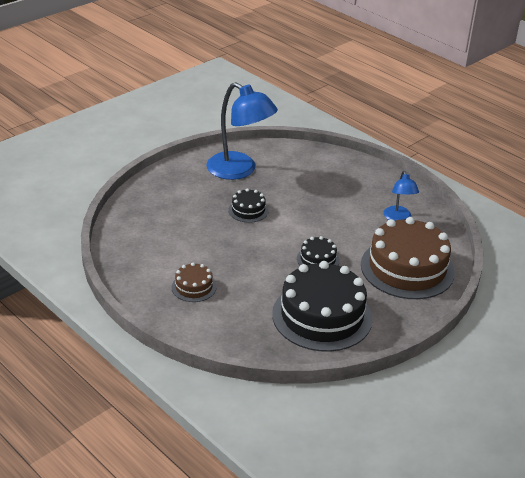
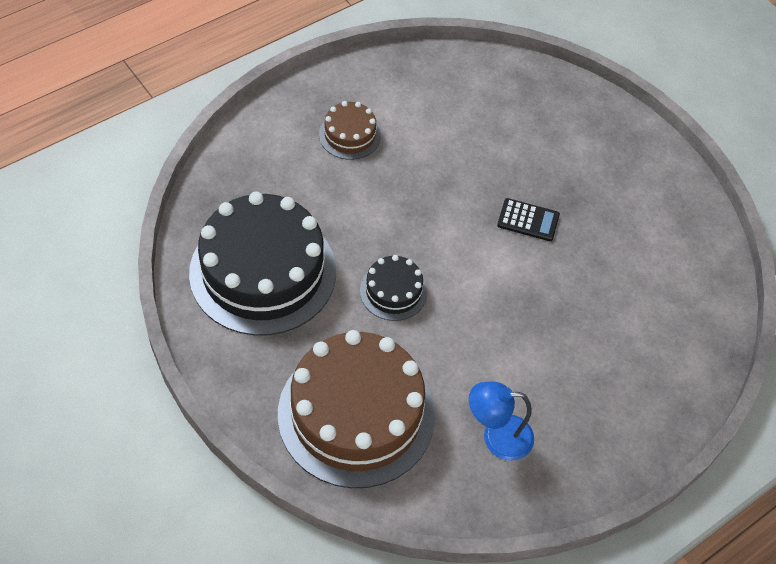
camera: 95 degrees right, 20 degrees up
(239, 170) = (643, 224): blue lamp -> none
(248, 210) = (528, 220): black cake -> black calculator

